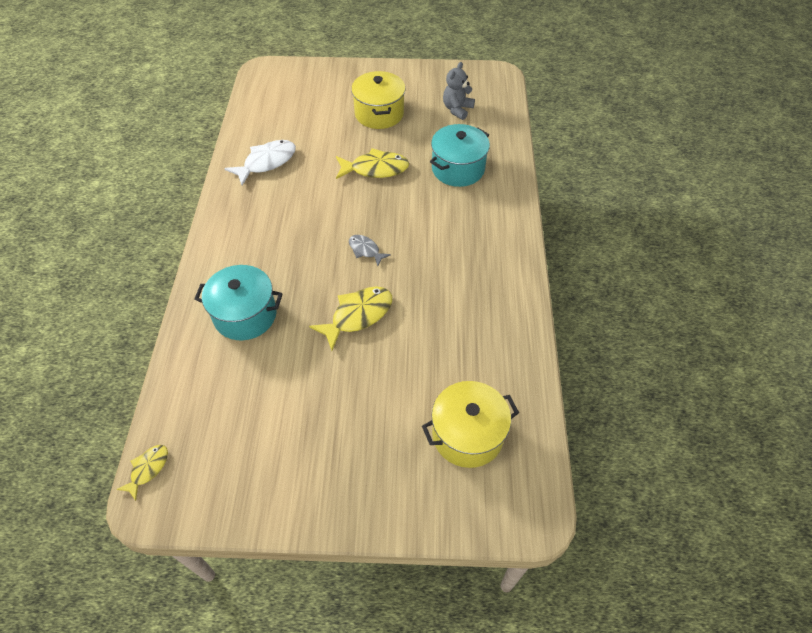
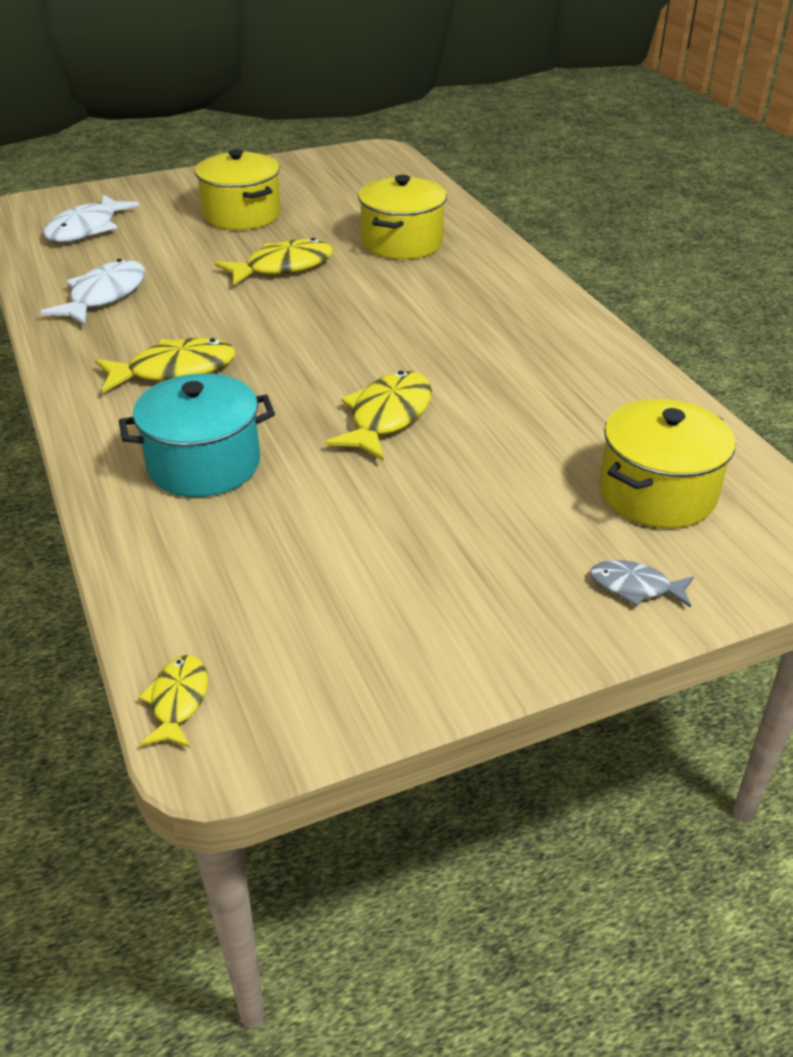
camera: 25 degrees left, 15 degrees down
(270, 236) = (174, 370): none -> yellow fish
(287, 100) = (87, 229): none -> white fish
(365, 250) = (339, 348): grey fish -> grey fish (635, 587)
(457, 109) = (351, 190): grey teddy bear -> none
(458, 169) = (402, 243): turquoise pot -> yellow pot

